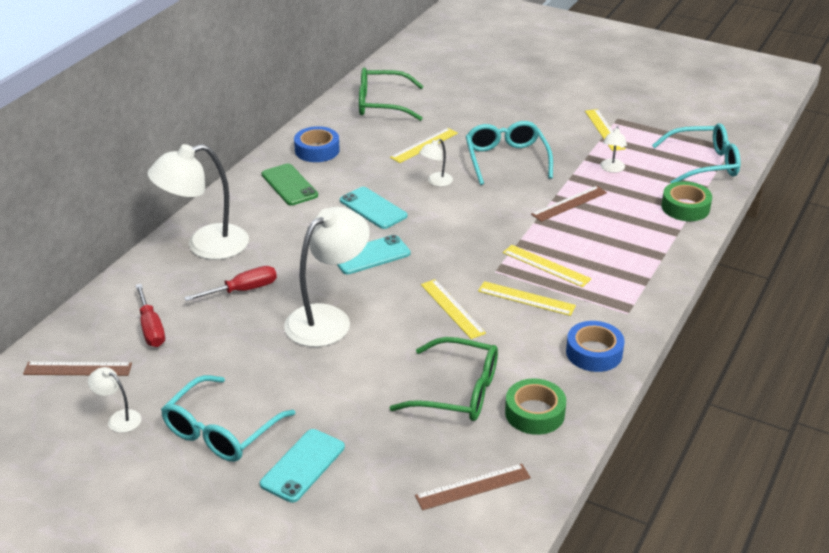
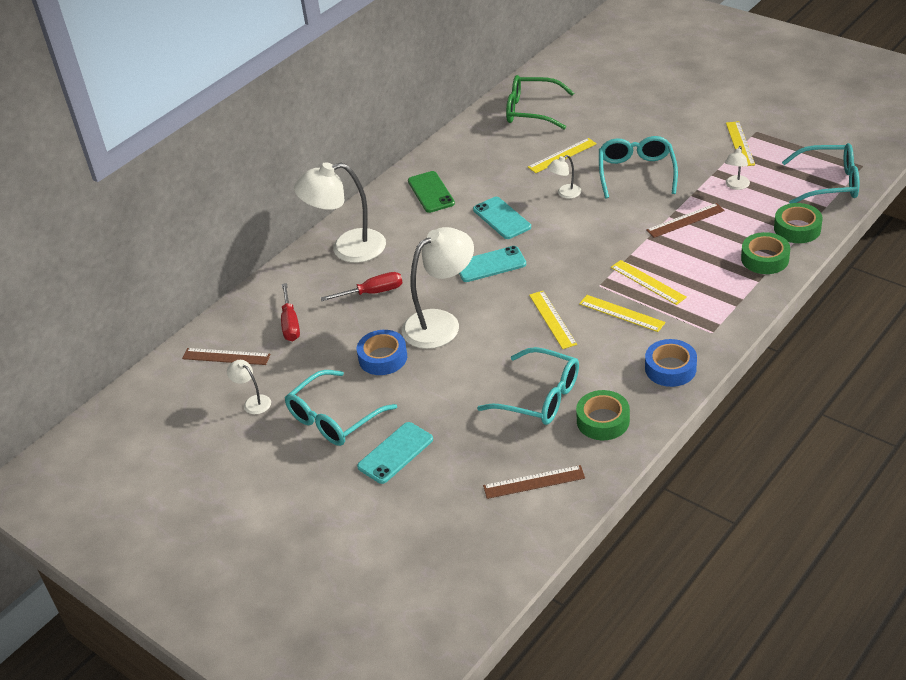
camera: 15 degrees right, 5 degrees up
(317, 150) = (462, 158): blue tape -> blue tape (383, 358)
(458, 392) = (540, 397): green glasses -> turquoise glasses
(661, 237) = (764, 259): none -> green tape

